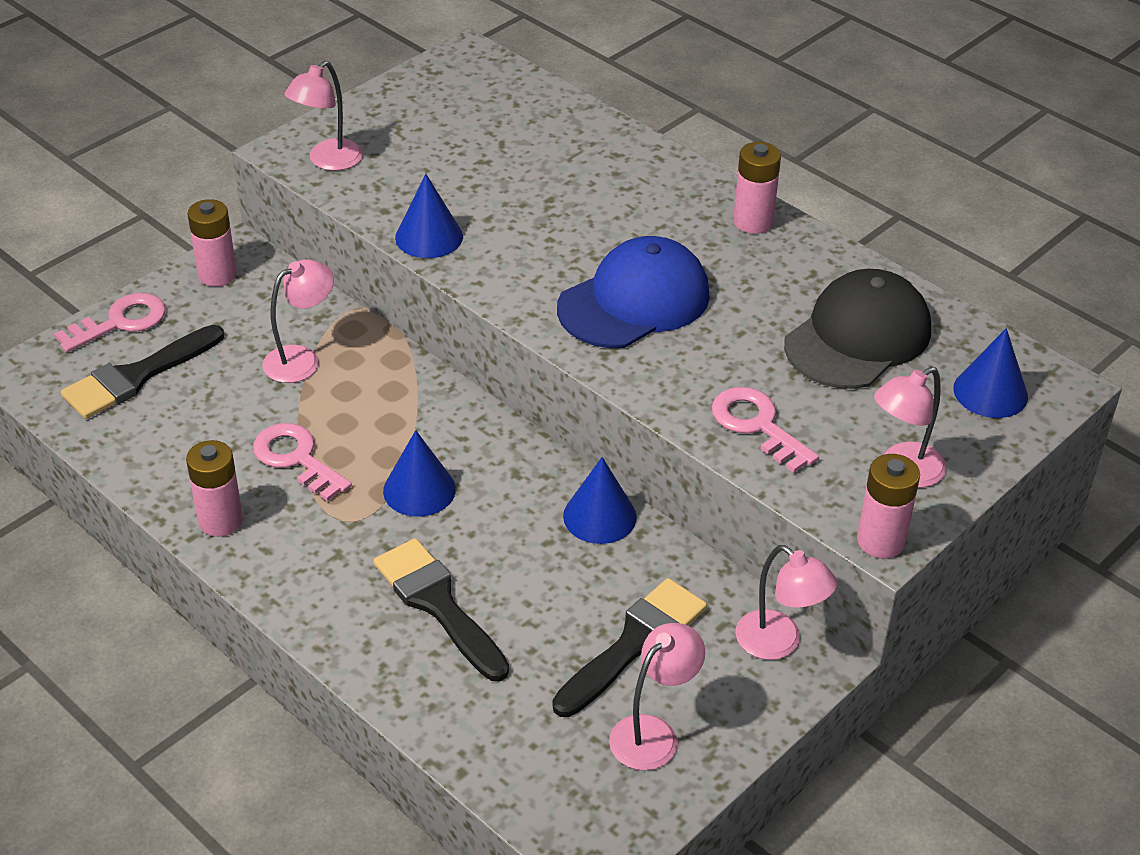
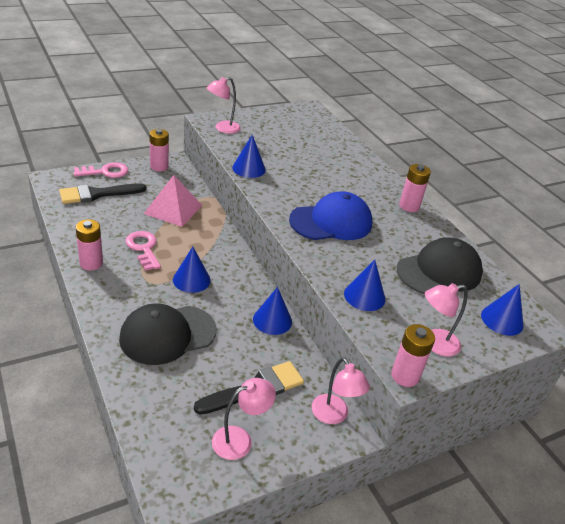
camera: 15 degrees right, 5 degrees down
(301, 359) = (173, 209): pink lamp -> pink pyramid
(438, 604) = (167, 334): black brush -> black cap
(757, 425) = (364, 296): pink key -> blue cone

